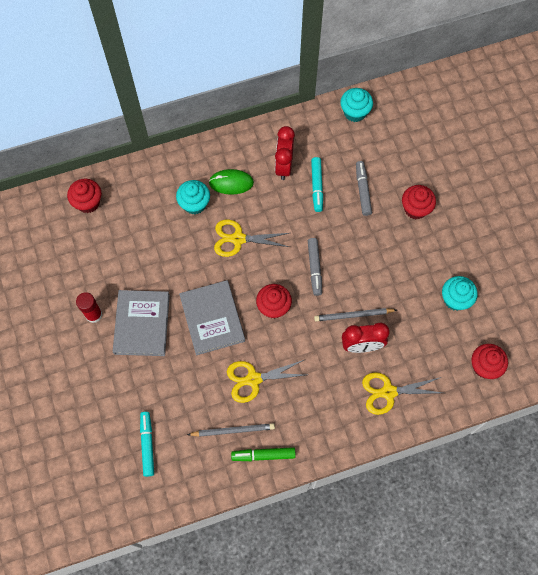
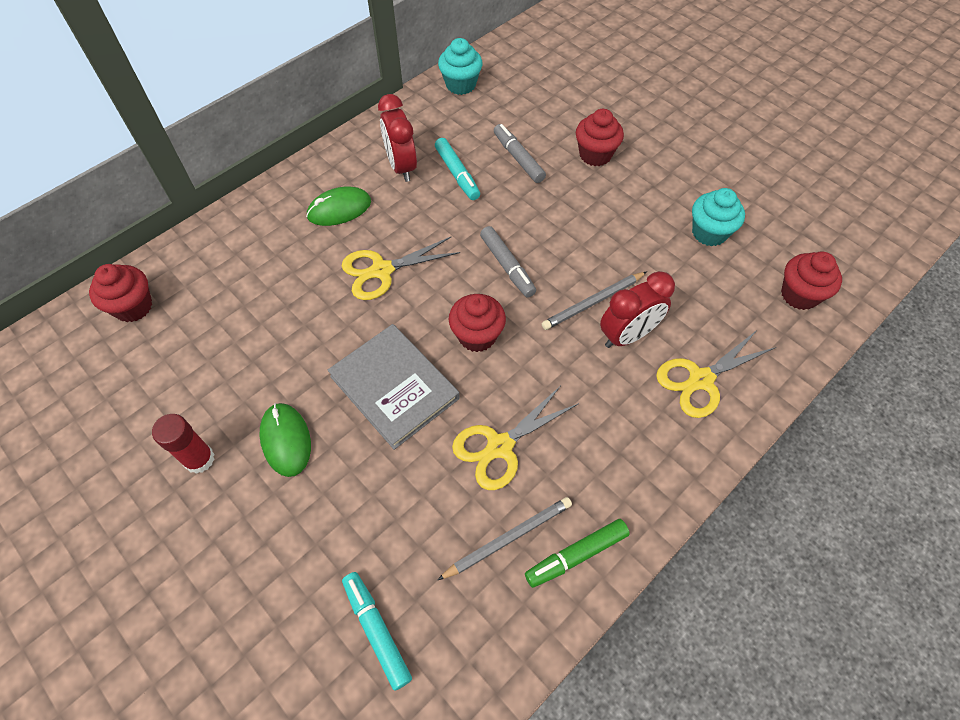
camera: 25 degrees left, 10 degrees down
(142, 324) = (286, 440): grey book -> green mouse
(194, 204) = (298, 251): turquoise cupcake -> none

